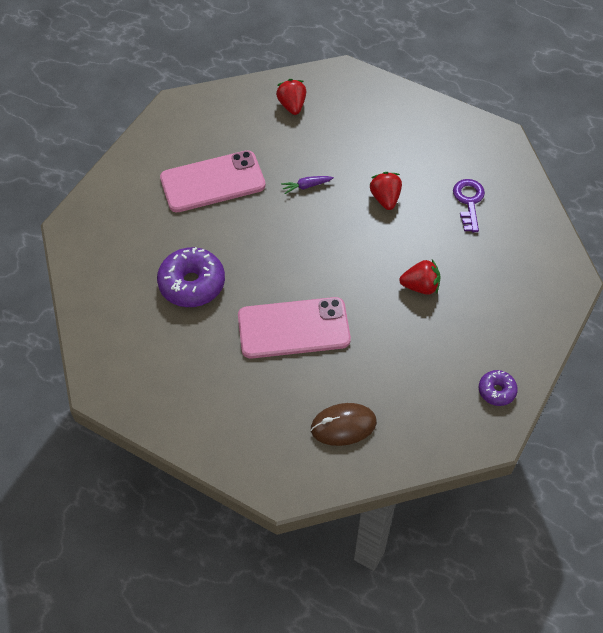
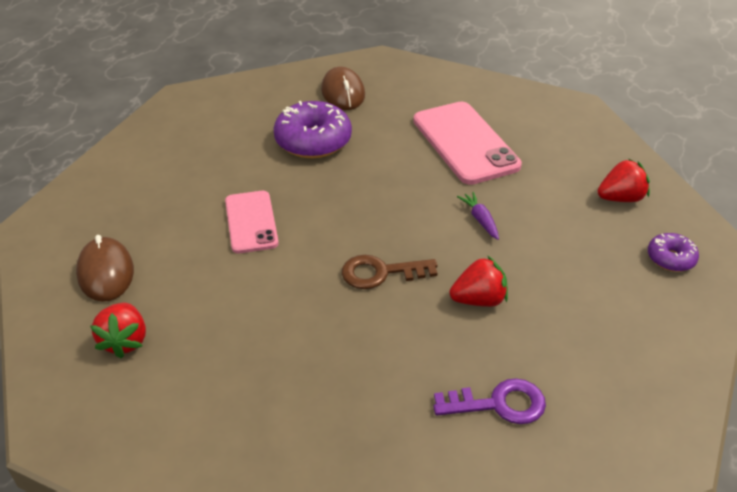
camera: 85 degrees right, 15 degrees down
(121, 259) = (343, 92): none -> brown mouse
(293, 328) = (251, 222): pink phone -> pink phone, size x0.62
(356, 249) = (381, 273): none -> brown key
(420, 286) = (322, 343): red strawberry -> red strawberry (125, 341)
(496, 391) = (131, 439): purple donut -> purple donut (670, 258)

